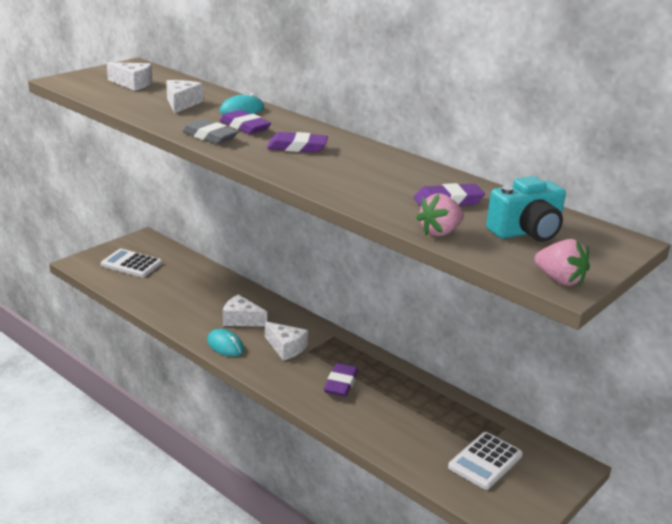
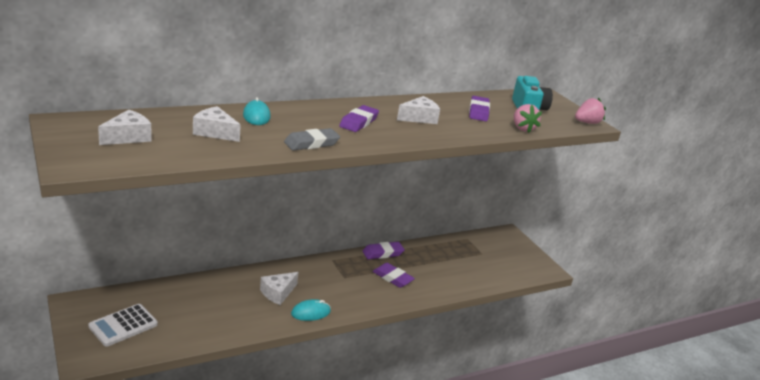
camera: 70 degrees left, 0 degrees up
(245, 127) = (298, 126): purple eraser -> purple eraser (382, 253)
(286, 348) = (333, 285): white cheese -> white cheese (419, 118)
(485, 461) = (494, 257): white calculator -> none

